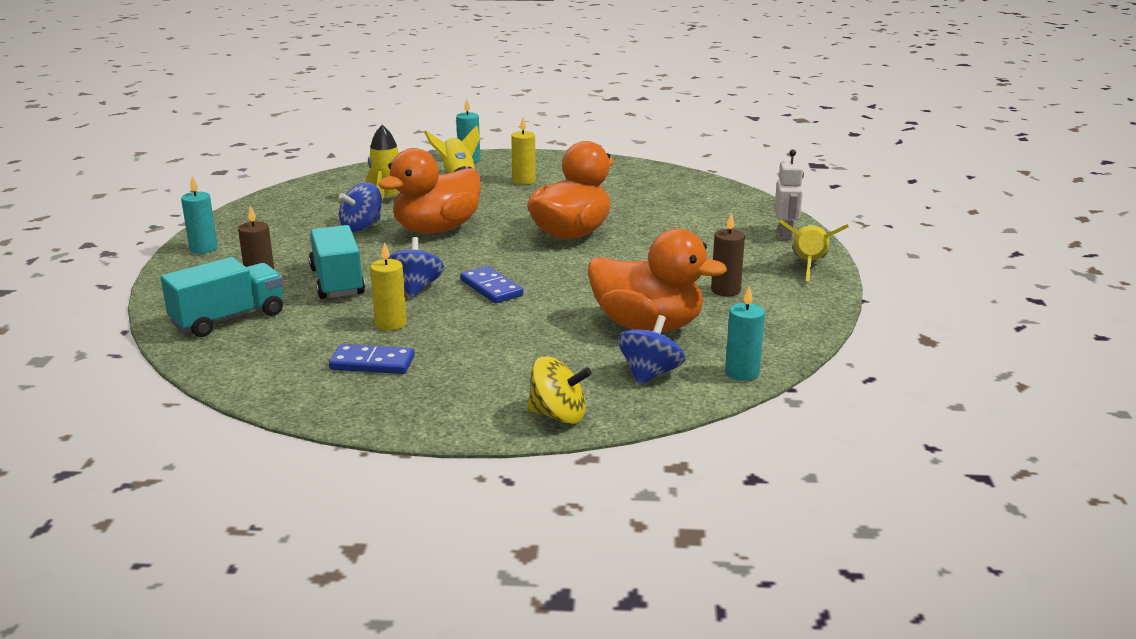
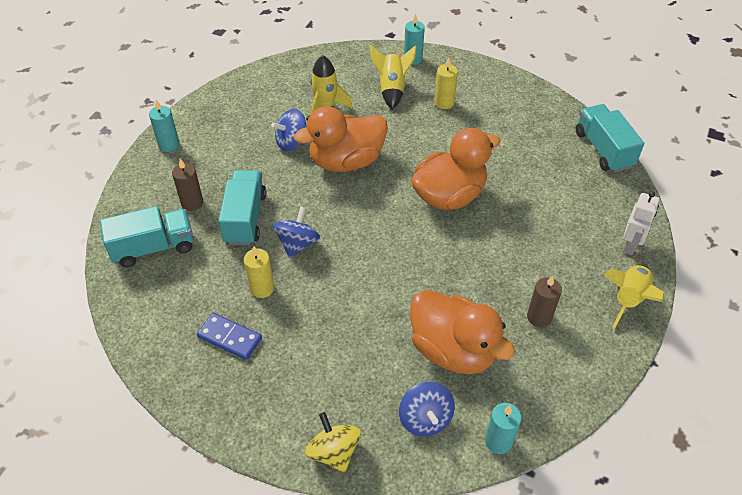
camera: 20 degrees right, 25 degrees up
(491, 288) = (354, 259): blue domino -> none
(558, 415) = (334, 452): yellow spinning top -> yellow spinning top turned 150 degrees counterclockwise
(649, 374) = (425, 419): blue spinning top -> blue spinning top turned 120 degrees clockwise
(714, 186) = (603, 149): none -> turquoise truck

